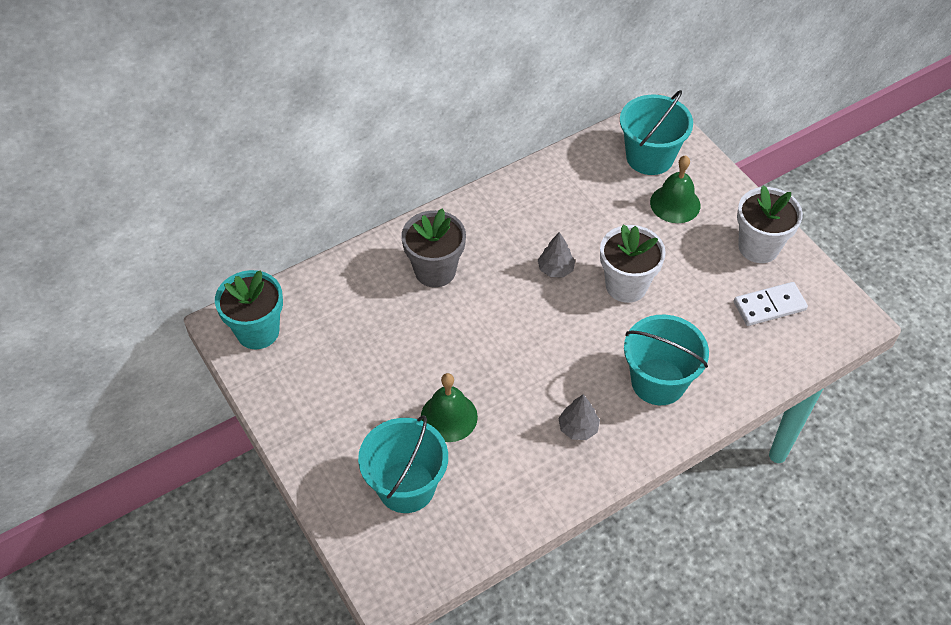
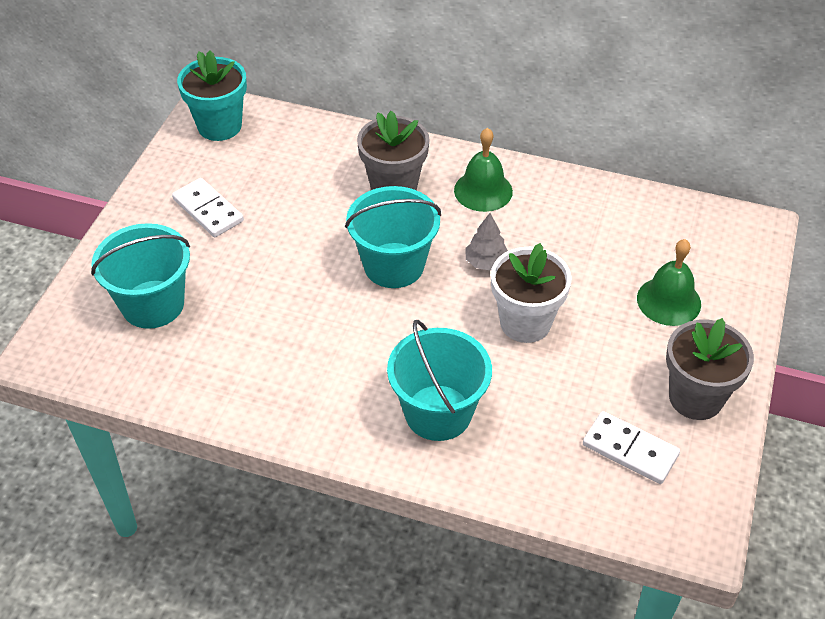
camera: 50 degrees right, 5 degrees down
(343, 394) = (208, 210): none -> white domino
(449, 417) = (249, 288): green bell -> green bell (483, 190)
(578, 428) = (324, 383): grey tree -> none
(649, 157) = (702, 249): turquoise bucket -> turquoise bucket (394, 265)
(758, 247) = (695, 398): white flower pot -> grey flower pot

